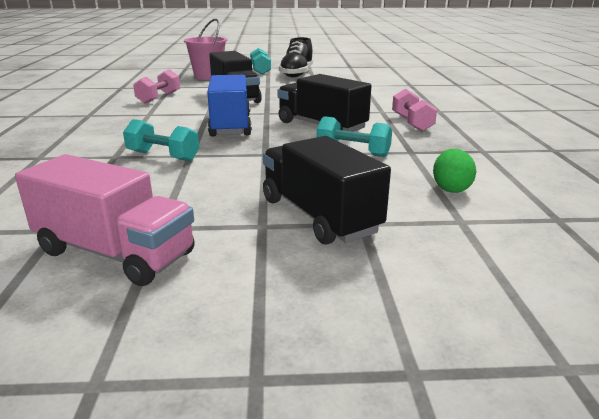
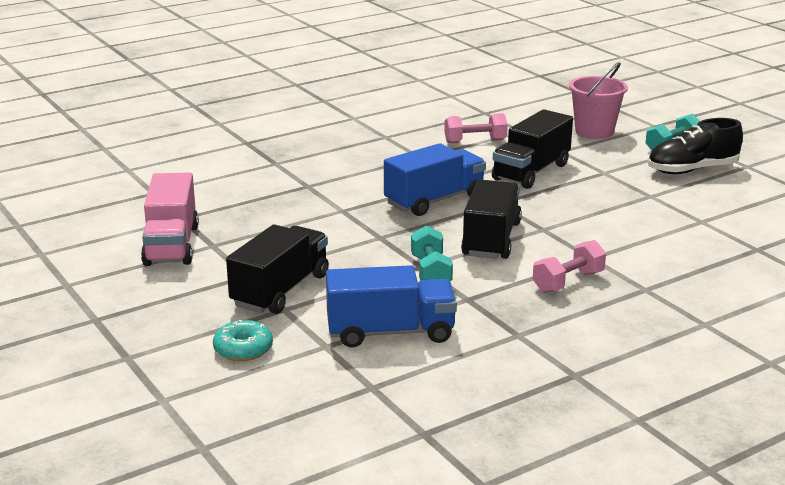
camera: 60 degrees right, 0 degrees up
(163, 156) = (327, 201): turquoise dumbbell -> none
(443, 268) = (243, 349): none -> turquoise donut
(451, 188) = (390, 332): green egg -> blue truck

